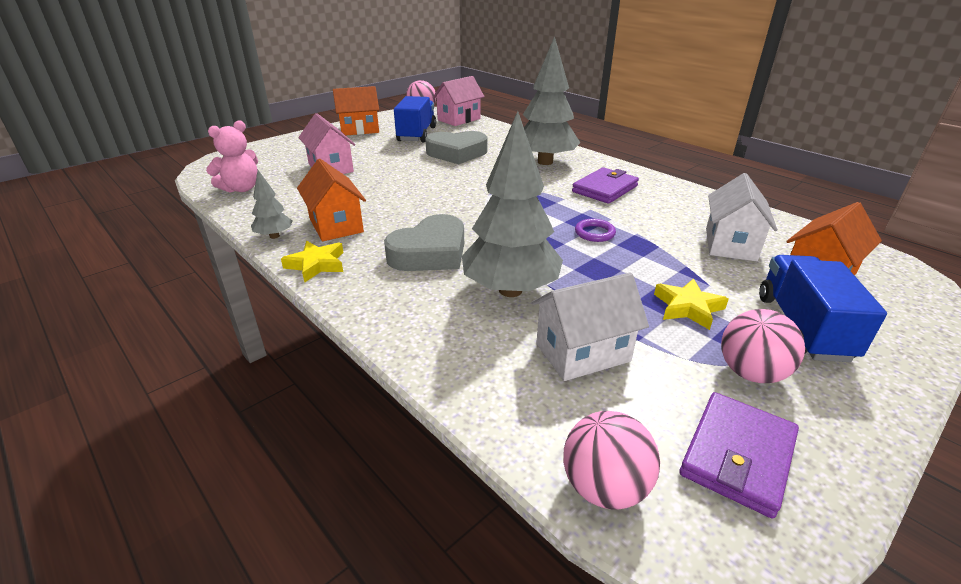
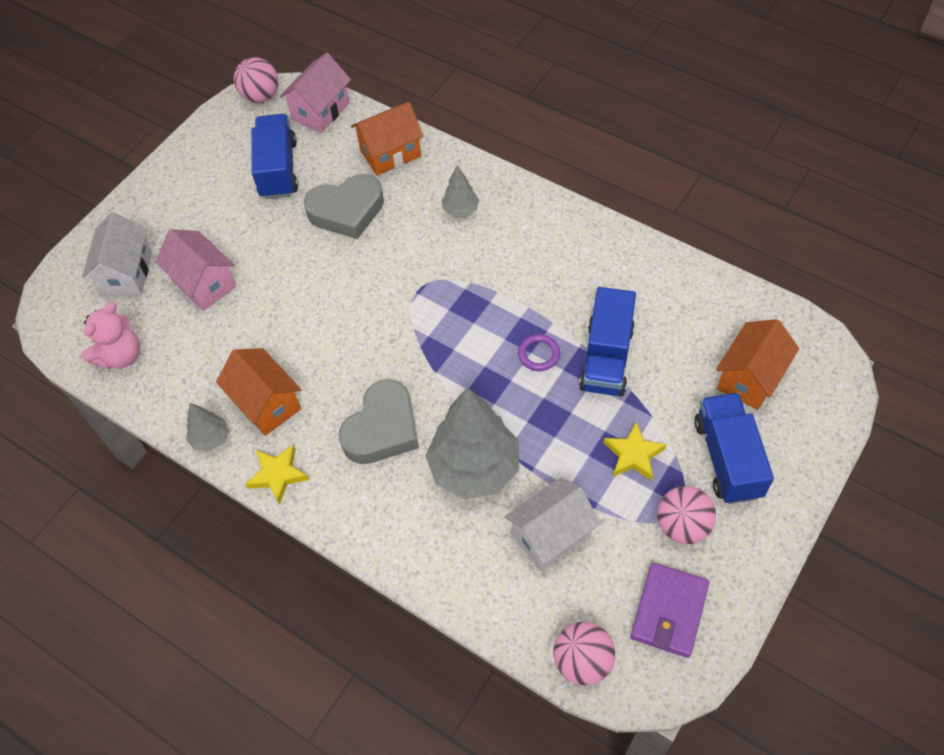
camera: 10 degrees left, 25 degrees up
(359, 130) = (195, 172): orange house -> orange house (390, 153)
(545, 162) = (460, 210): grey tree -> grey tree, size x0.47
(605, 189) = (539, 260): purple wallet -> none
(661, 243) = (606, 358): none -> blue truck
(730, 244) = (673, 343): white house -> white house (127, 273)

